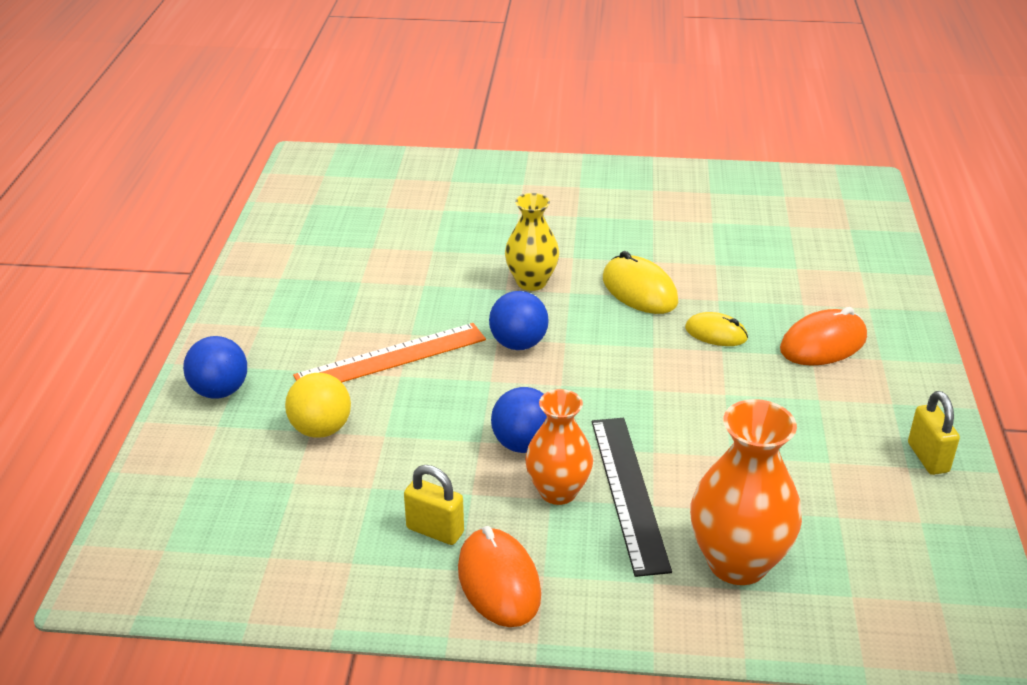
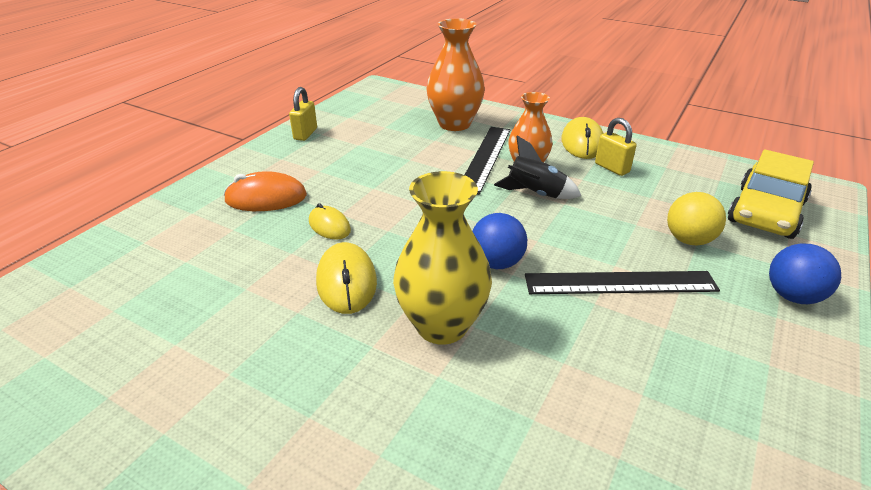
camera: 155 degrees left, 0 degrees up
(215, 505) = (765, 212): none -> yellow car
(391, 358) = (620, 283): orange ruler -> black ruler
(499, 581) = (582, 143): orange mouse -> yellow mouse
(523, 444) = (535, 194): blue ball -> black rocket
(531, 282) = (442, 325): yellow vase -> yellow vase, size x1.50

